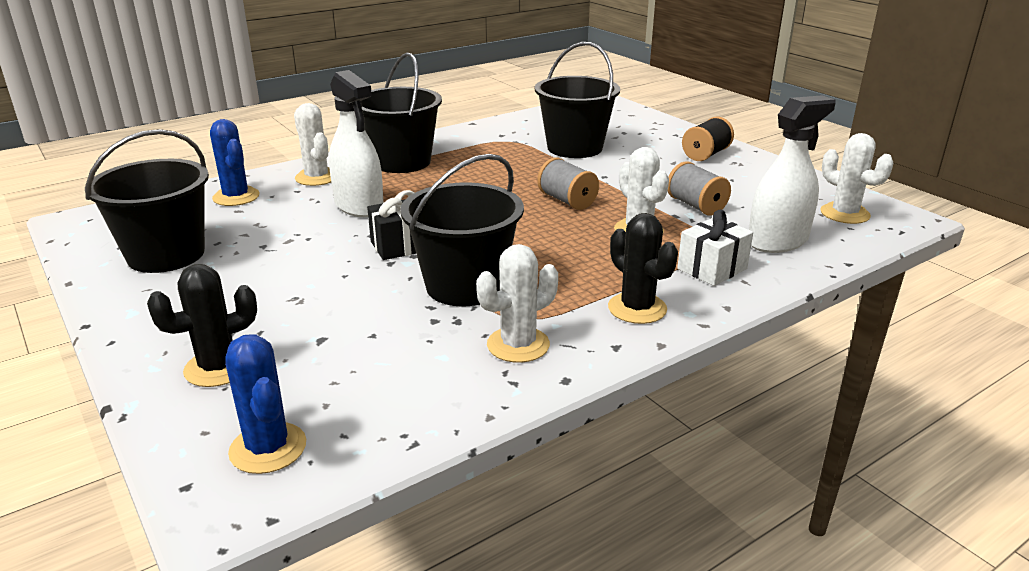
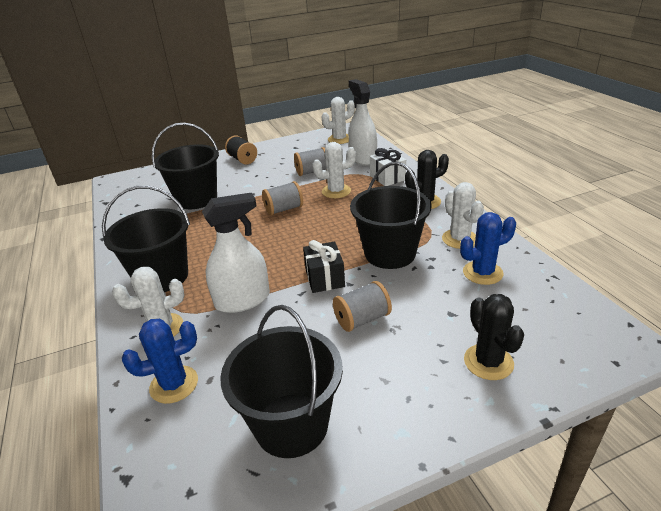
camera: 75 degrees left, 5 degrees up
(268, 448) = (572, 330): blue cactus -> blue cactus (482, 273)
(316, 277) = (362, 319): none -> grey spool

